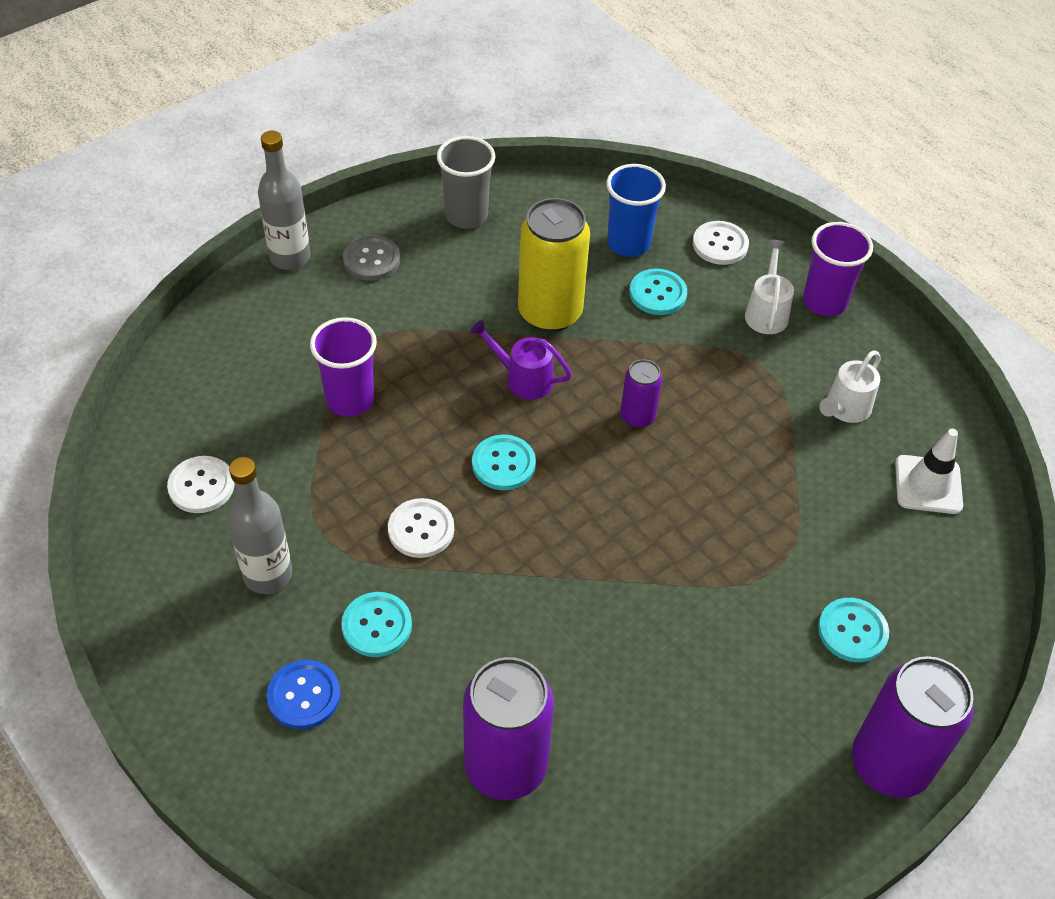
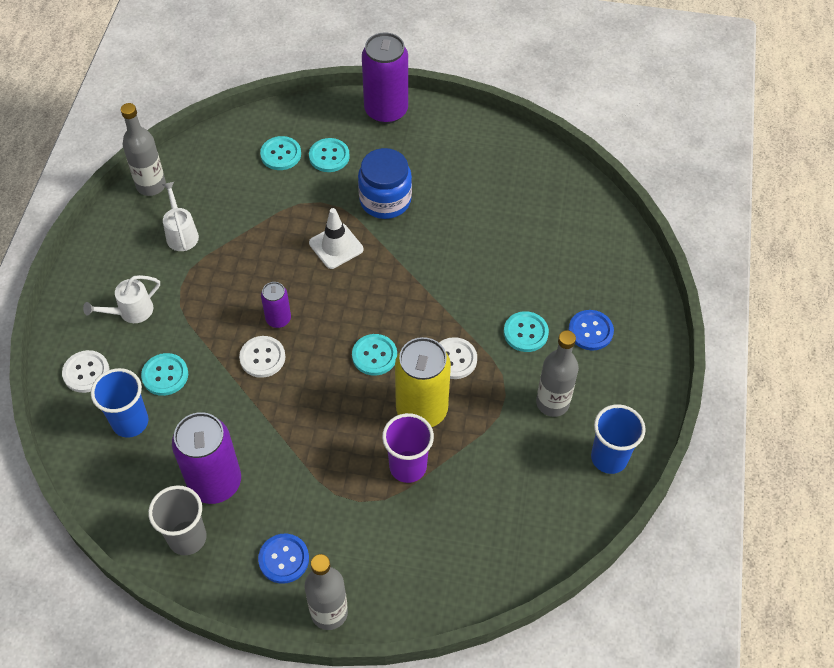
camera: 130 degrees left, 5 degrees up
(152, 570) = (609, 458): none -> blue cup
(201, 486) = (540, 486): white button -> white button (262, 357)
(371, 260) = (284, 559): grey button -> blue button
(505, 766) = (533, 232): purple can -> purple can (215, 482)
(522, 378) = (304, 393): purple watering can -> none
(550, 313) = (236, 419): yellow can -> yellow can (421, 410)
(719, 638) = (385, 200): none -> blue jar
(824, 302) = (95, 289): purple cup -> none
(844, 409) = (181, 233): white watering can -> white watering can turned 105 degrees counterclockwise
(900, 581) = (281, 154): none -> turquoise button
(928, 485) = (204, 174): white traffic cone -> white traffic cone (336, 246)
(949, 426) = (151, 185): none -> grey bottle

